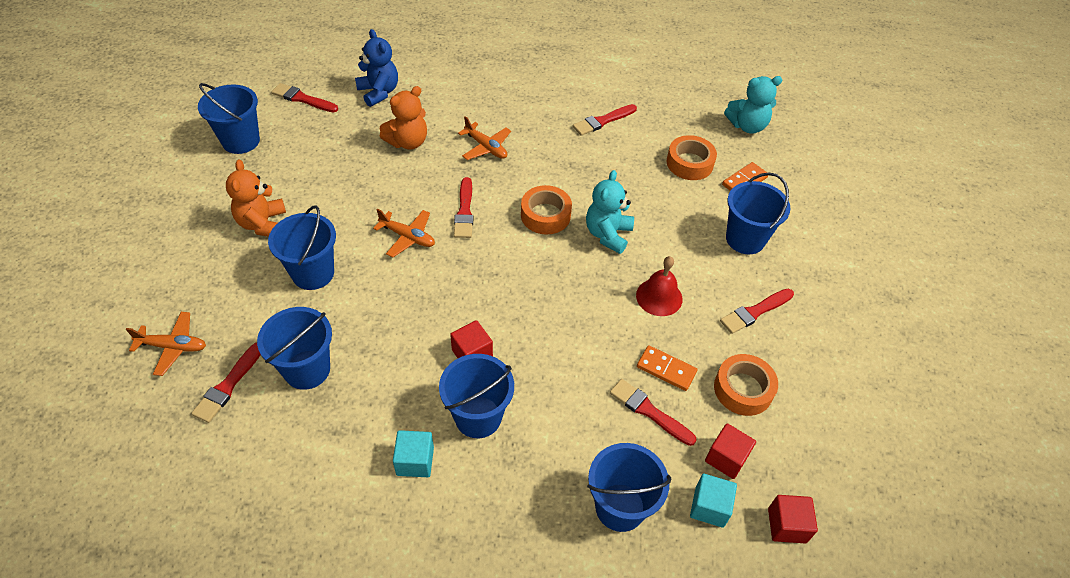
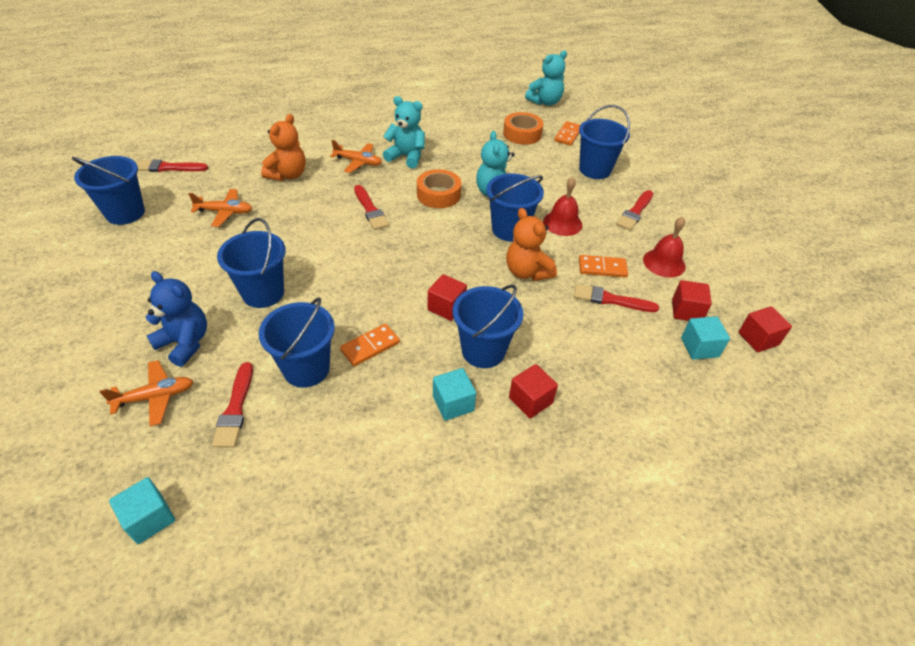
camera: 25 degrees left, 5 degrees down
(115, 459) = (149, 518): none -> turquoise cube
(263, 224) = (188, 270): orange teddy bear -> orange teddy bear (527, 272)
(375, 369) = (370, 346): none -> orange domino
(379, 92) = (238, 147): blue teddy bear -> blue teddy bear (185, 343)
(407, 237) = (333, 241): orange plane -> orange plane (225, 212)
(490, 490) = (530, 400): none -> red cube
(540, 156) = (406, 157): none -> turquoise teddy bear
(603, 121) = (439, 123): red brush -> none
(620, 507) = (638, 372): blue bucket -> blue bucket (509, 230)
(743, 389) = (664, 263): orange tape -> red bell

